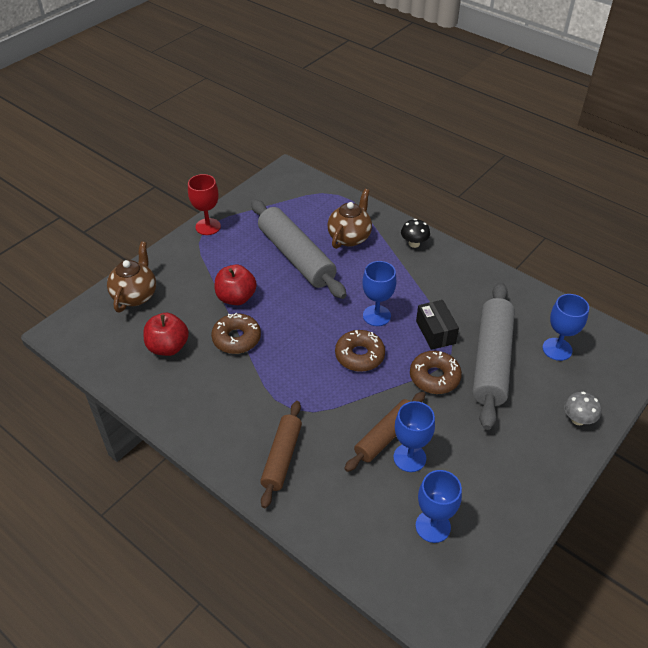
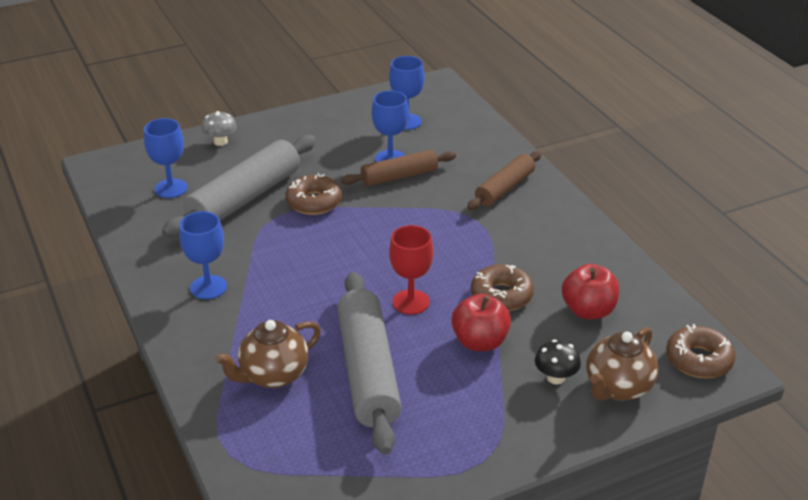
camera: 155 degrees left, 10 degrees down
(208, 227) = (473, 466): red goblet -> red goblet (411, 302)
(359, 355) = (373, 240): brown donut -> brown donut (698, 360)
(376, 316) = (322, 270): blue goblet -> blue goblet (208, 287)
(414, 243) = (196, 338): black mushroom -> black mushroom (555, 378)
(435, 332) = (274, 236): black box -> none

